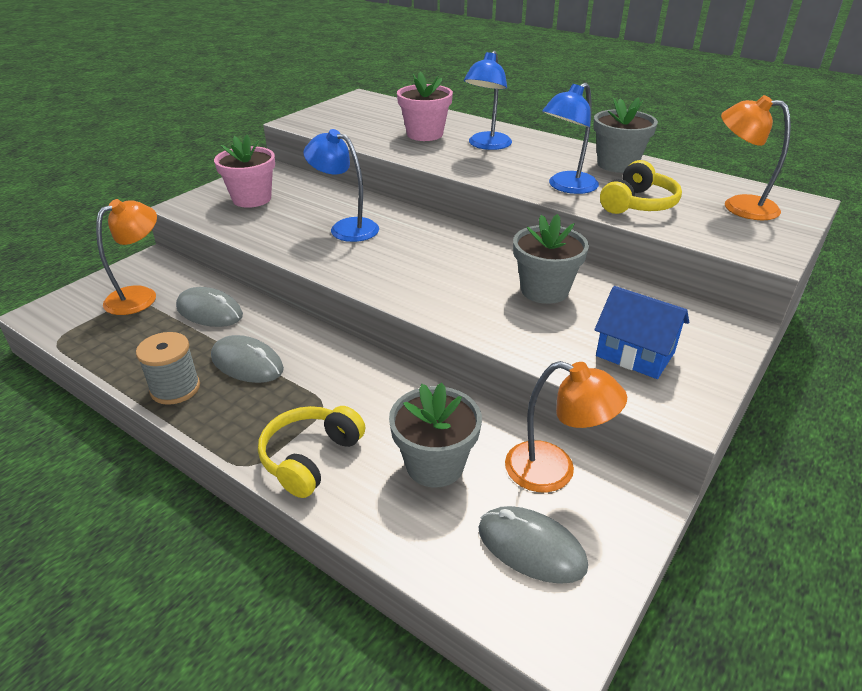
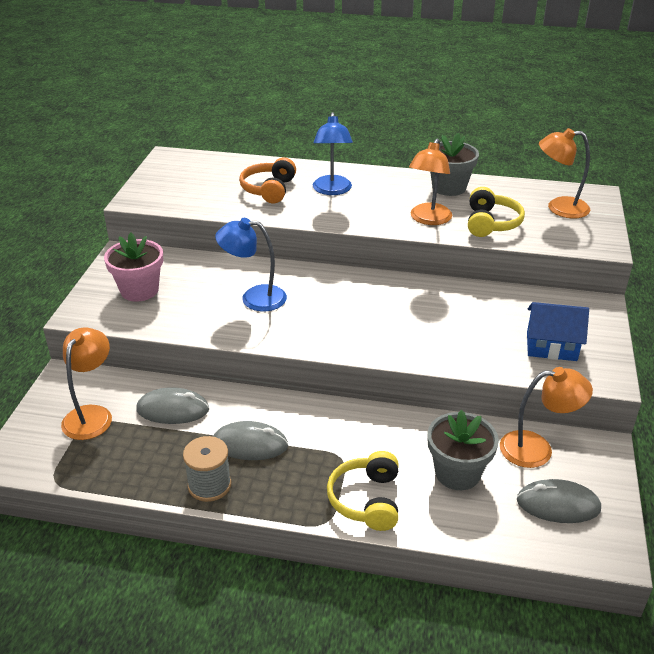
camera: 25 degrees left, 0 degrees up
(425, 134) = (269, 189): pink flower pot -> orange headphones
(544, 290) = (456, 313): grey flower pot -> none
(566, 187) = (428, 219): blue lamp -> orange lamp

